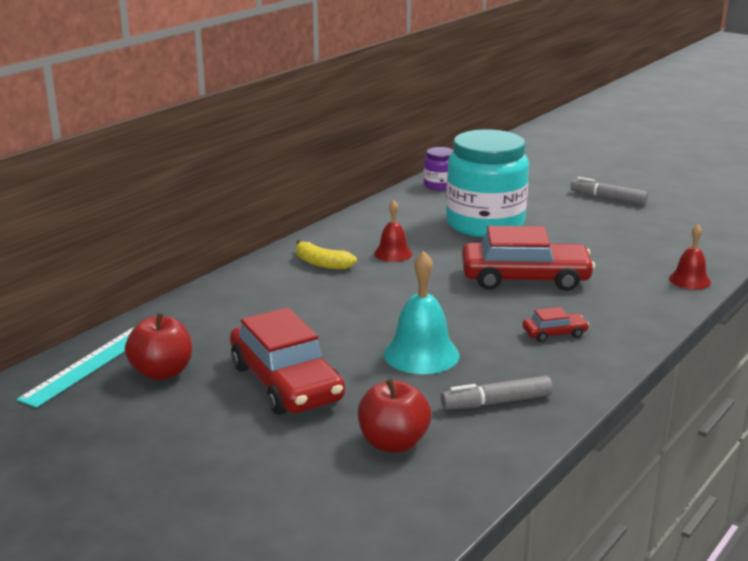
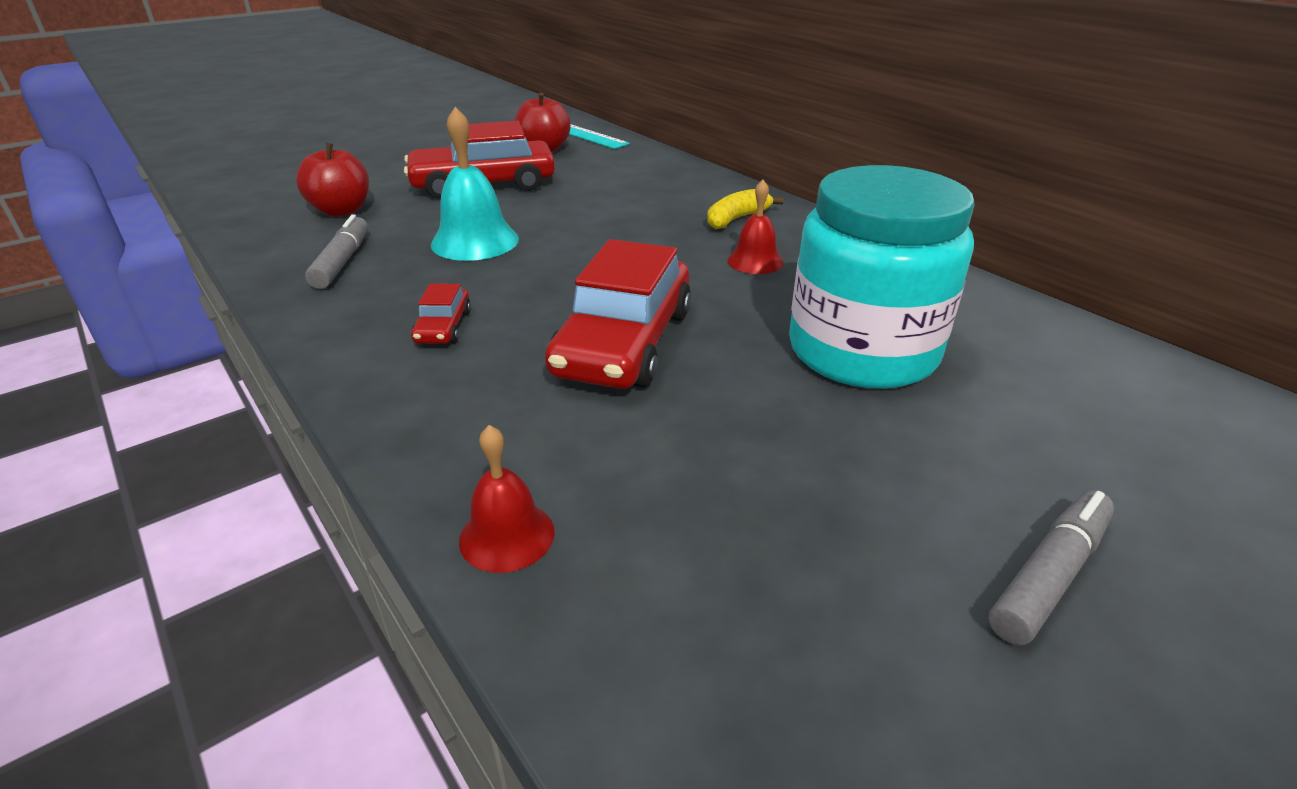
camera: 105 degrees right, 10 degrees up
(439, 185) = (1072, 341): purple jar -> none

